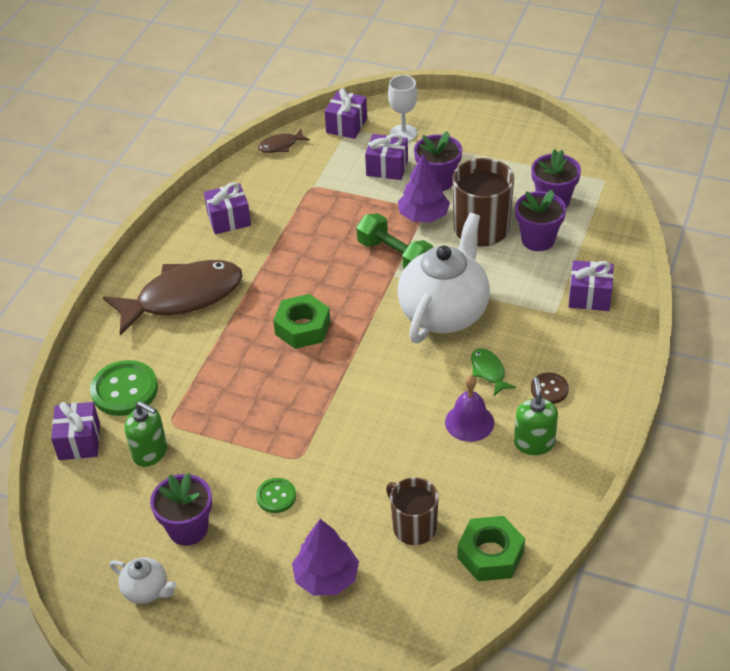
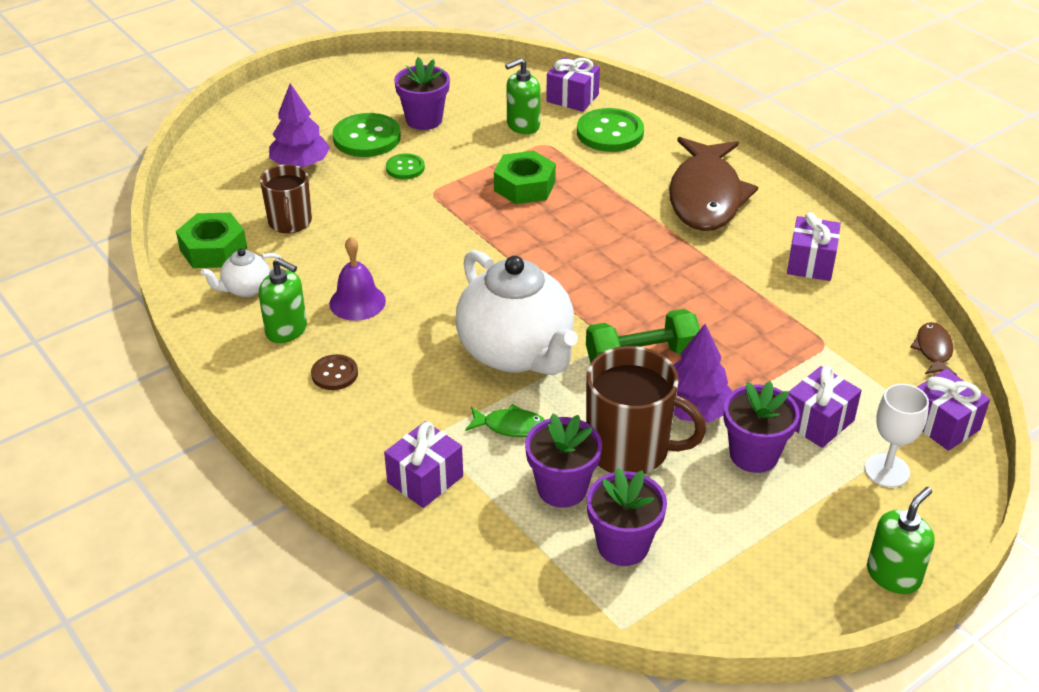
camera: 120 degrees right, 5 degrees down
(146, 590) = (390, 88): white teapot -> white teapot (246, 289)
(248, 554) = (367, 138): none -> green button
(303, 328) = (590, 251): green nut -> green nut (524, 186)
(413, 527) = (290, 222): brown mug -> brown mug turned 90 degrees clockwise
(476, 111) = (893, 575): none -> green soap dispenser
(489, 371) = (403, 344): green fish -> green fish (511, 426)

